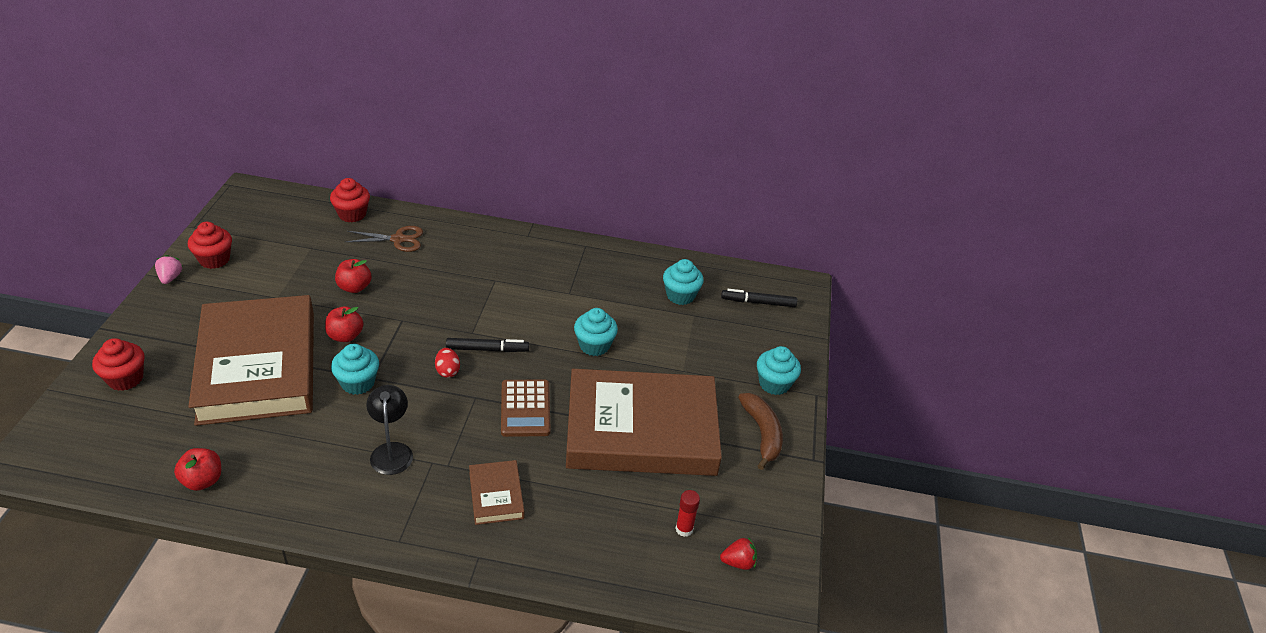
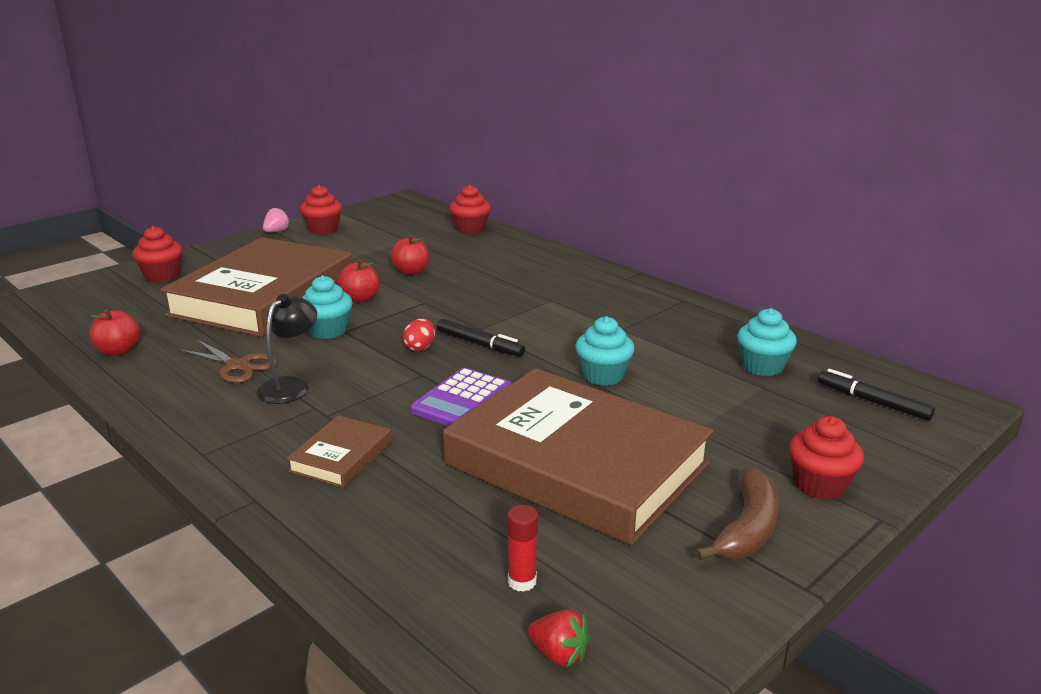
camera: 40 degrees right, 15 degrees down
(398, 239) = (491, 252): brown scissors -> brown scissors (238, 366)
(525, 408) = (462, 400): brown calculator -> purple calculator
(774, 384) = (819, 485): turquoise cupcake -> red cupcake

